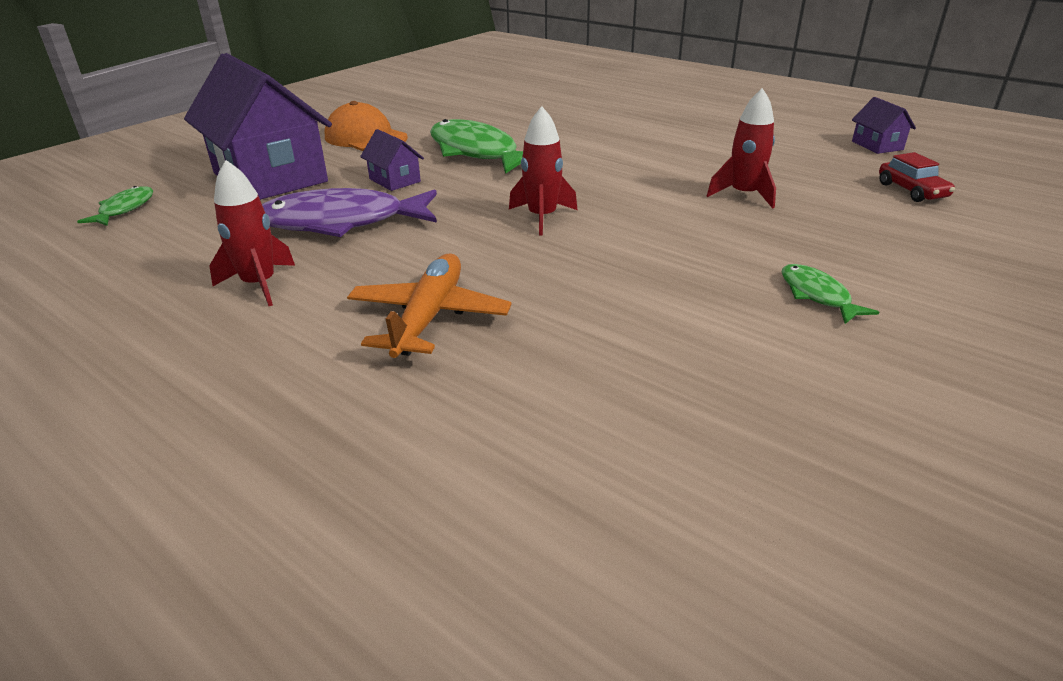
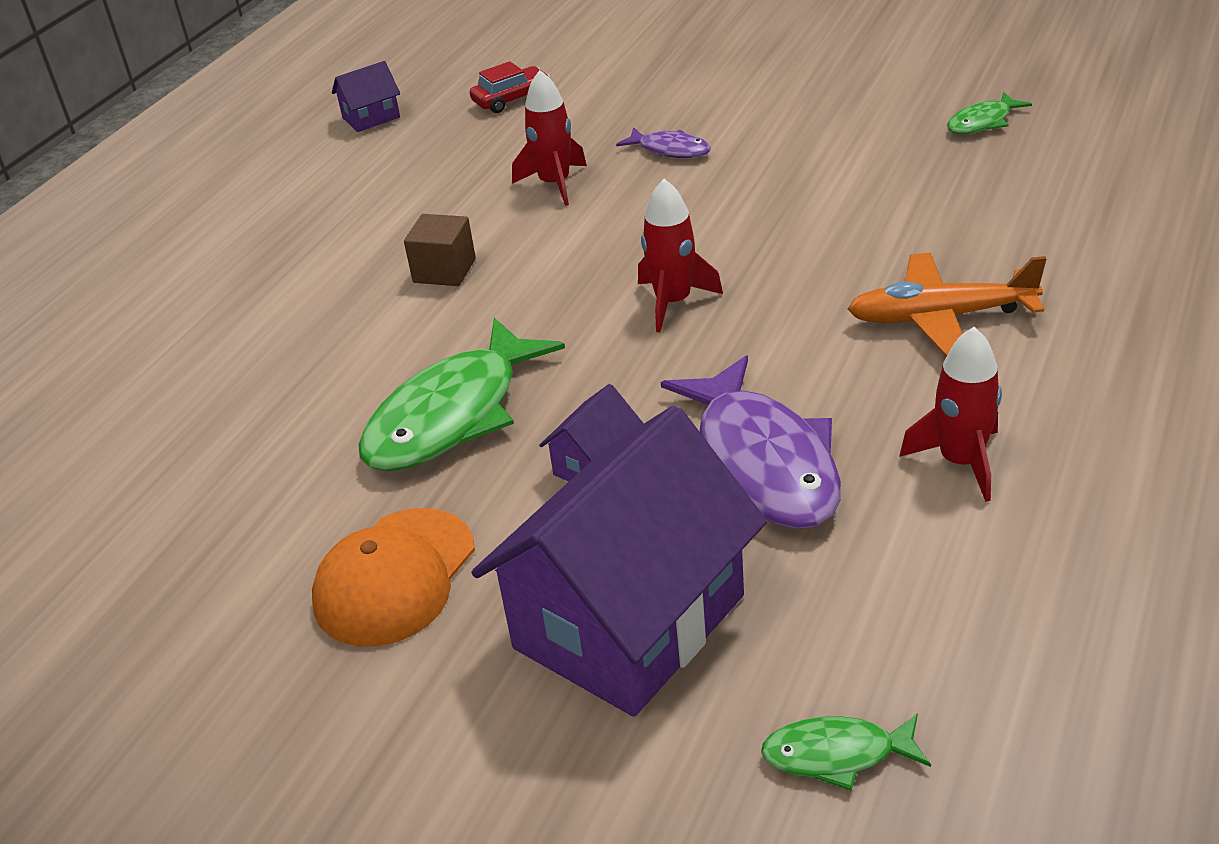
camera: 100 degrees left, 5 degrees up
(634, 157) = (444, 271): none -> brown cube
(794, 244) = (670, 150): none -> purple fish
(817, 295) = (769, 135): green fish -> green fish (982, 122)

